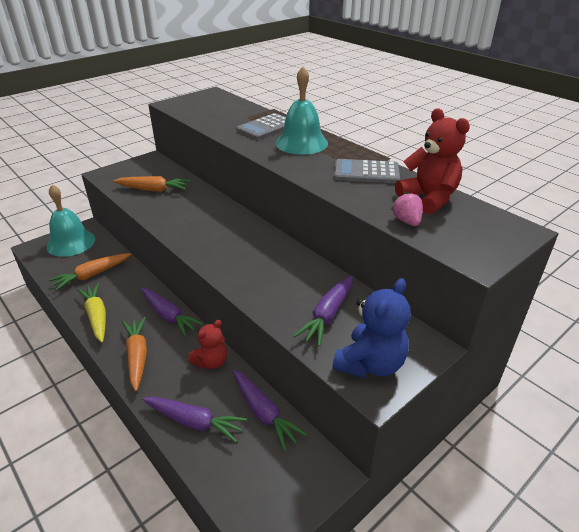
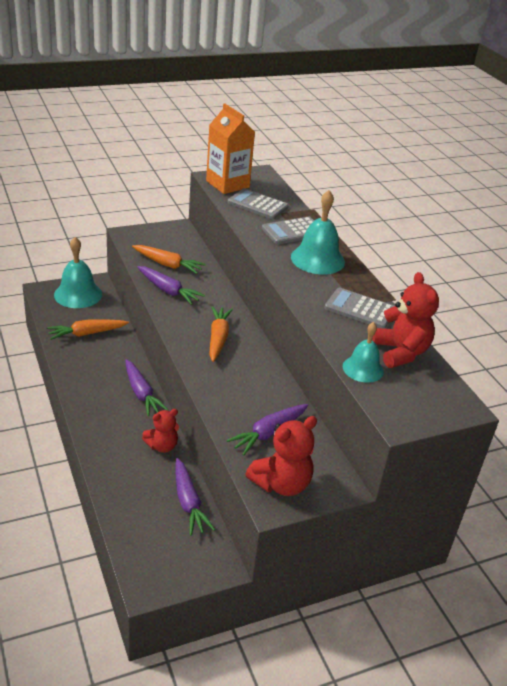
camera: 15 degrees right, 0 degrees up
(97, 316) = (78, 374): yellow carrot -> none
(137, 356) = (101, 421): orange carrot -> orange carrot (218, 338)
(187, 105) = (227, 184): none -> orange carton
(194, 422) = (127, 490): purple carrot -> purple carrot (168, 290)
(222, 115) = (257, 205): none -> grey calculator
(370, 364) = (281, 484): blue teddy bear -> red teddy bear
(406, 221) = (363, 369): pink strawberry -> turquoise bell

